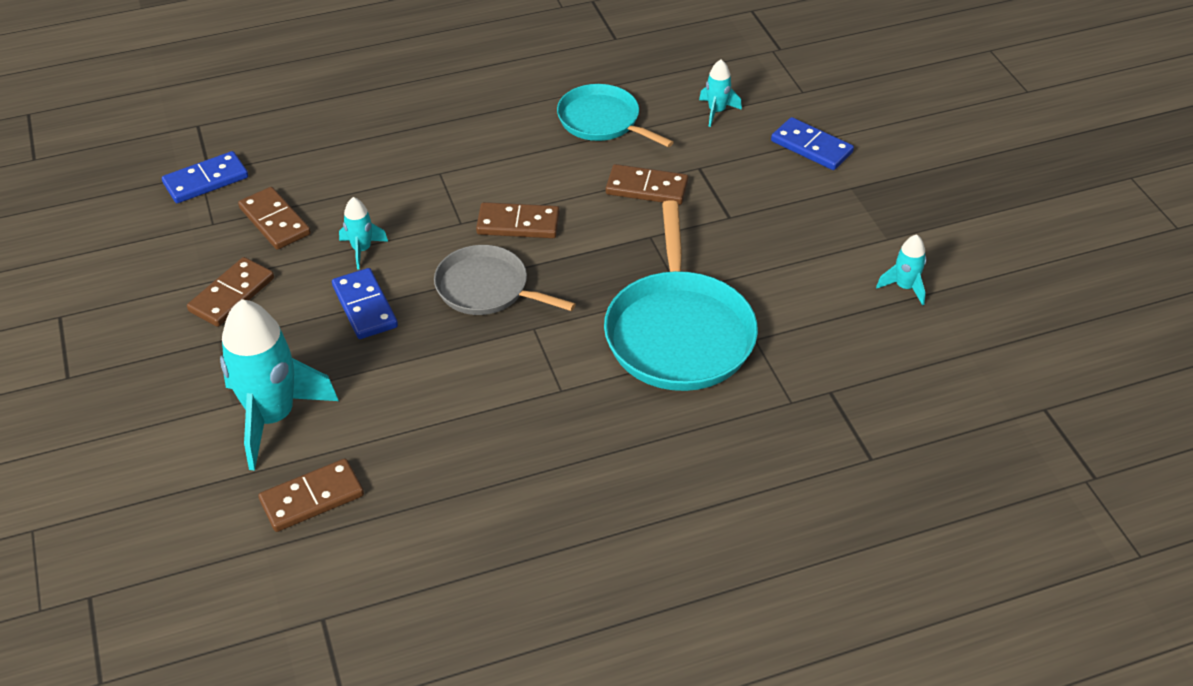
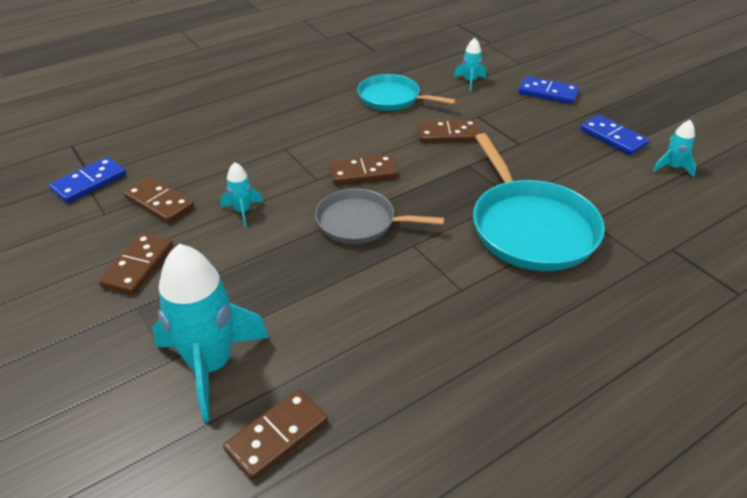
camera: 15 degrees left, 5 degrees down
(365, 306) = (262, 254): blue domino -> blue domino (613, 137)

